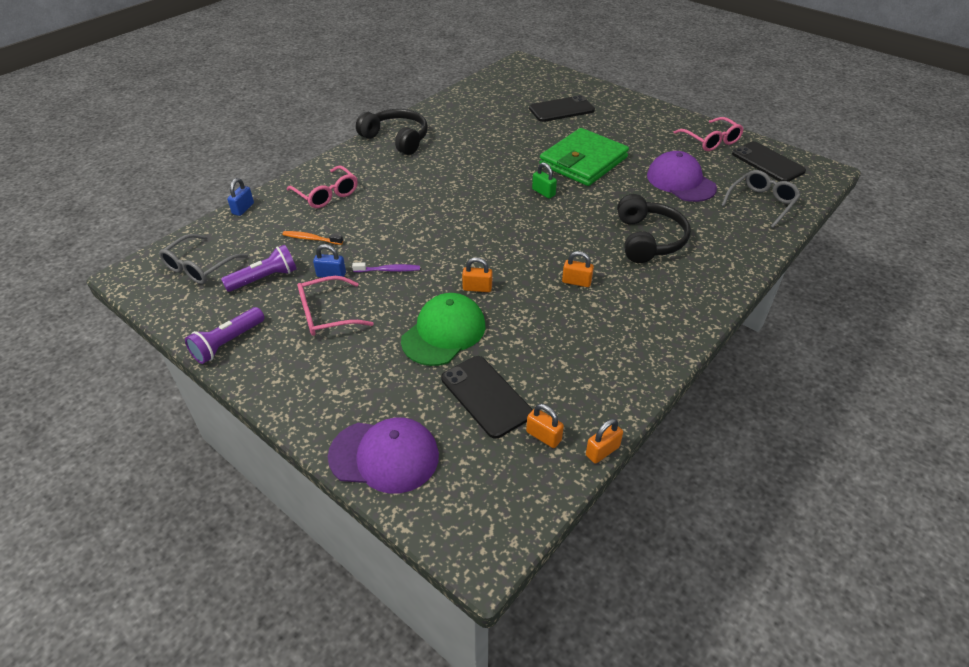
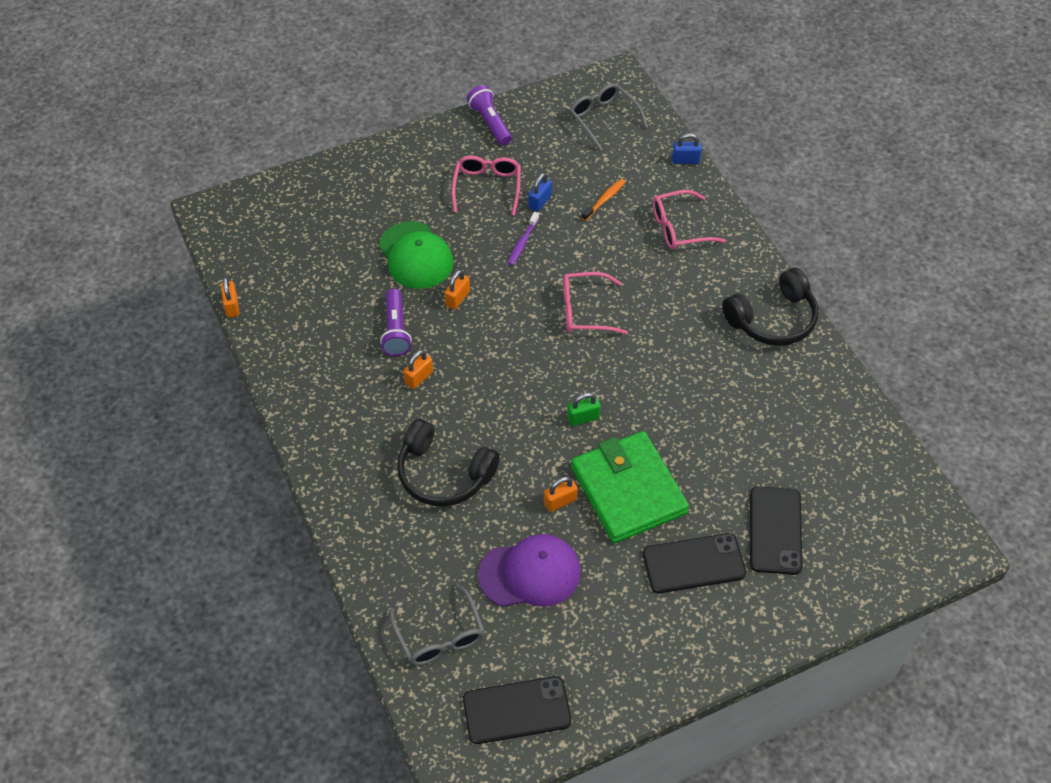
camera: 115 degrees right, 10 degrees up
(243, 209) = (685, 160): blue padlock -> blue padlock turned 45 degrees counterclockwise
(264, 278) = (561, 157): purple flashlight -> purple flashlight (395, 330)
(384, 456) = (317, 185): purple cap -> none
(486, 396) = (329, 258): black phone -> black phone (693, 563)
(543, 436) = (269, 277): orange padlock -> orange padlock (560, 501)
(711, 141) = (604, 674): pink glasses -> pink glasses (585, 310)

